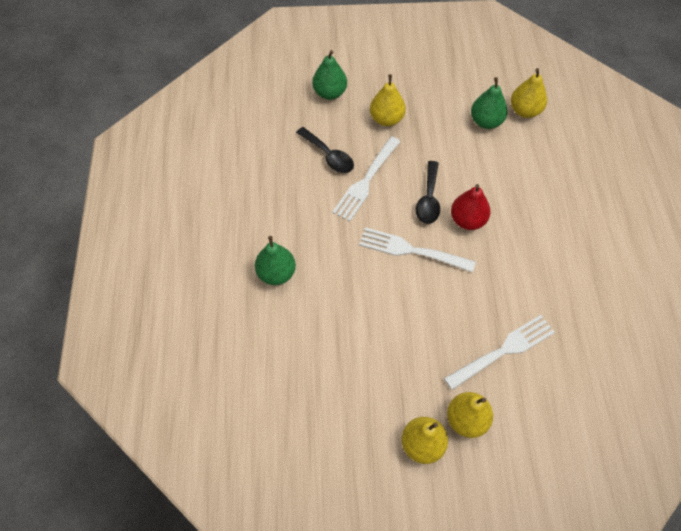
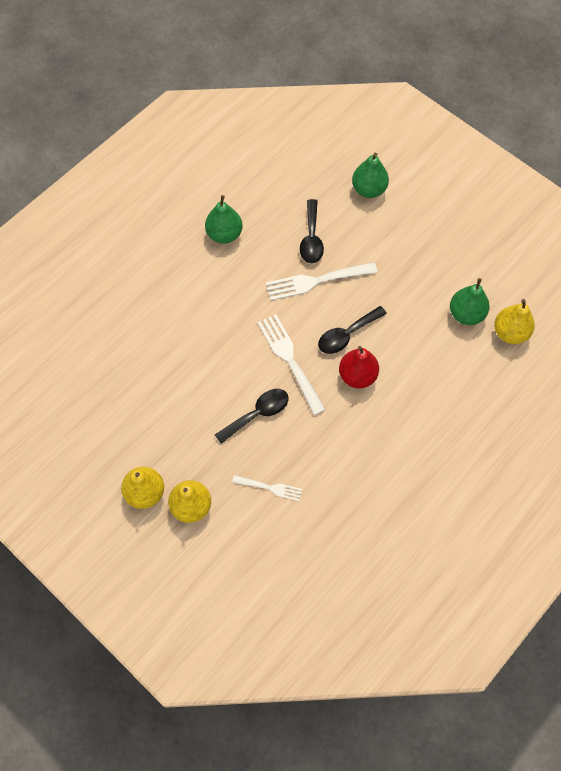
camera: 45 degrees right, 5 degrees up
(276, 273) = (180, 293): green pear -> green pear (224, 234)
(386, 119) = (388, 246): yellow pear -> none
(434, 308) = (257, 414): none -> black spoon
(503, 351) = (269, 488): white fork -> white fork, size x0.57

